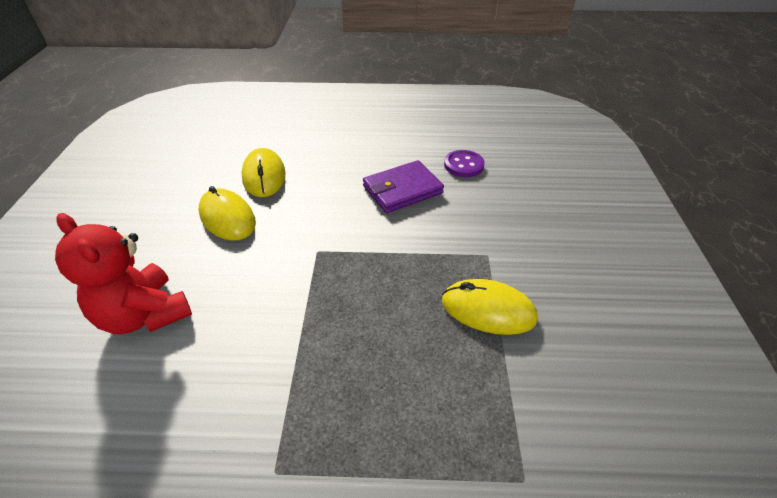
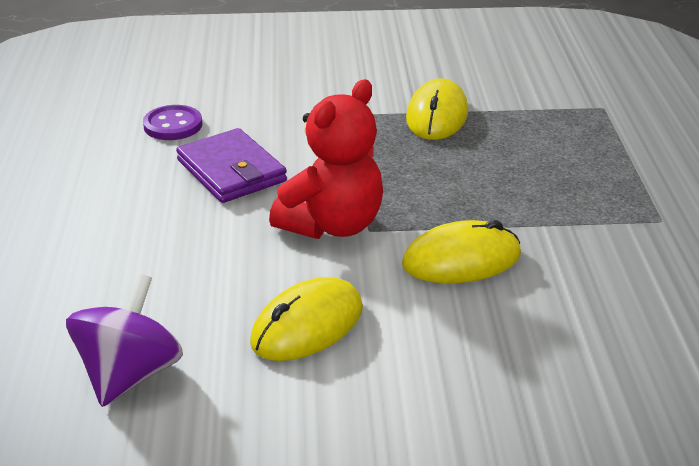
camera: 95 degrees left, 10 degrees down
(144, 315) = (522, 358): red teddy bear -> red teddy bear (332, 225)
(219, 159) = (130, 374): none -> purple spinning top
(264, 176) = (190, 307): yellow mouse -> yellow mouse (461, 260)

